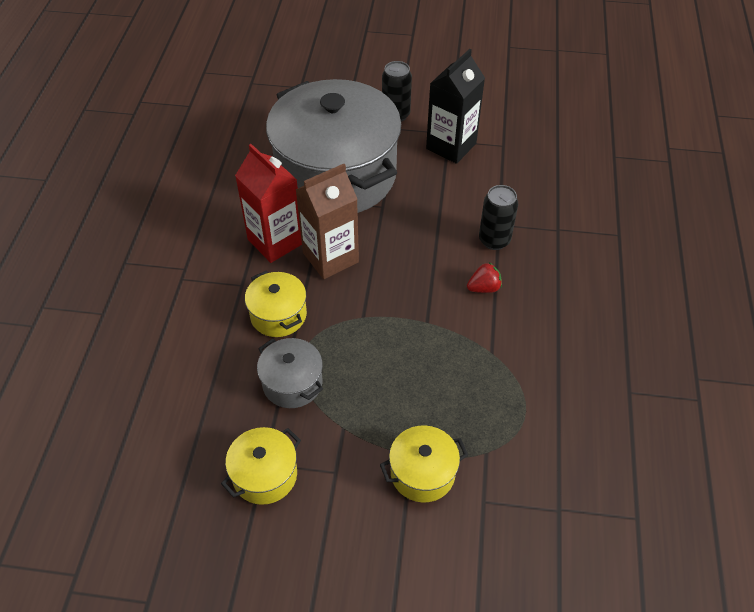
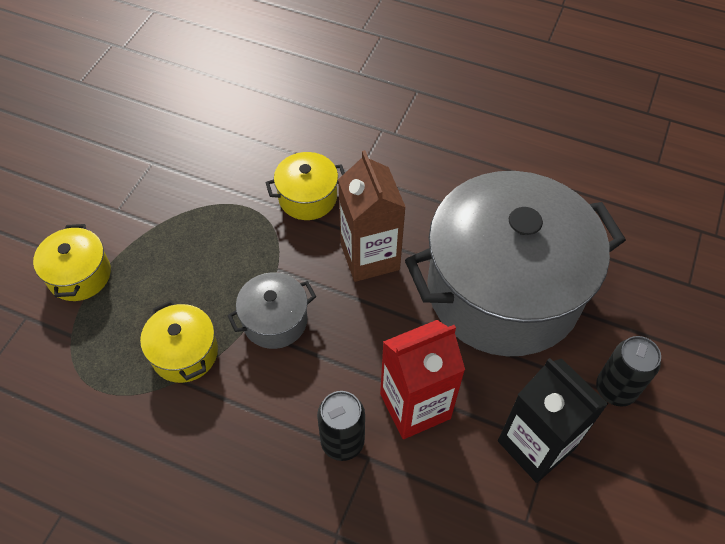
camera: 105 degrees right, 5 degrees up
(265, 475) = (141, 161): yellow pot -> yellow pot (184, 353)
(275, 241) = (409, 211): red carton -> red carton (415, 406)
(292, 383) = (223, 195): grey pot -> grey pot (275, 321)
(484, 288) = (271, 403): red strawberry -> none

